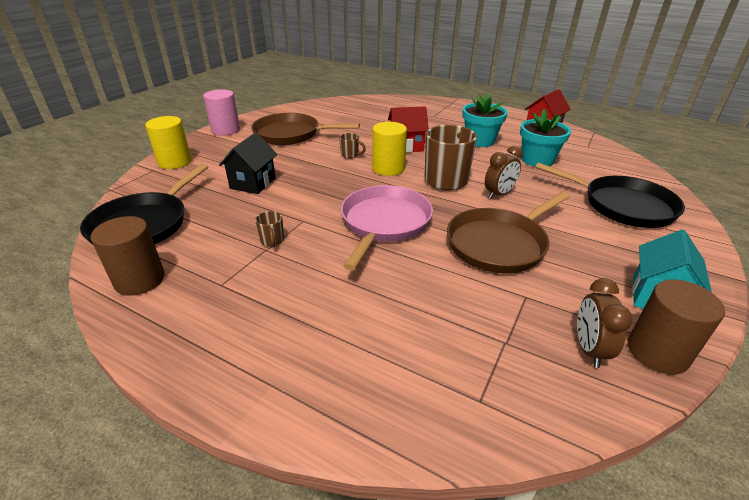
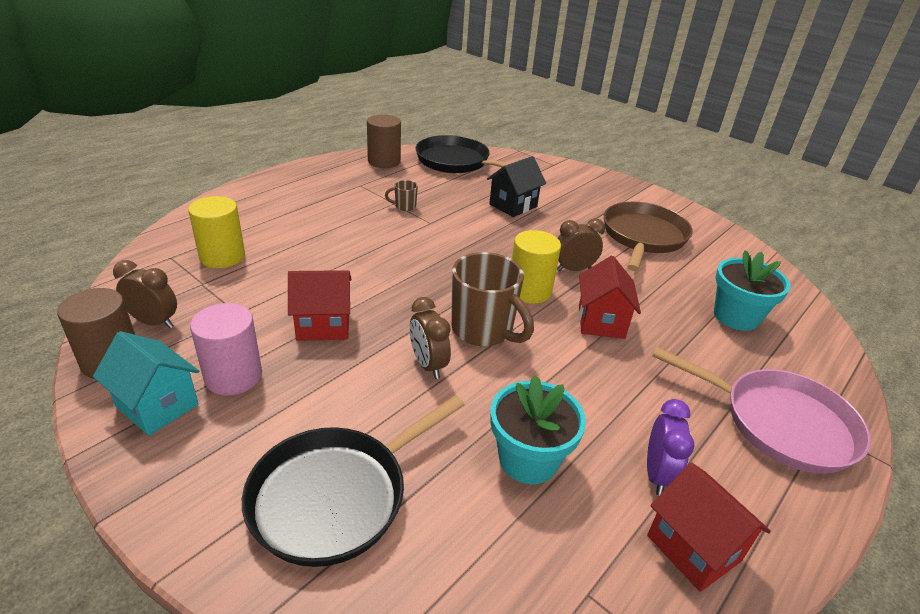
camera: 100 degrees right, 0 degrees up
(175, 162) = (569, 173): yellow cylinder -> yellow cylinder (222, 256)
(225, 130) = (654, 199): pink cylinder -> pink cylinder (233, 376)
(253, 183) = (513, 205): black house -> black house turned 75 degrees counterclockwise
(350, 155) = (573, 269): brown mug -> brown clock
(384, 223) = (403, 263): pink pan -> pink pan (780, 423)
(480, 141) = (621, 411): turquoise flower pot -> turquoise flower pot (736, 316)
(499, 244) = (323, 325): brown pan -> red house
(512, 134) = (657, 474): none -> purple clock

